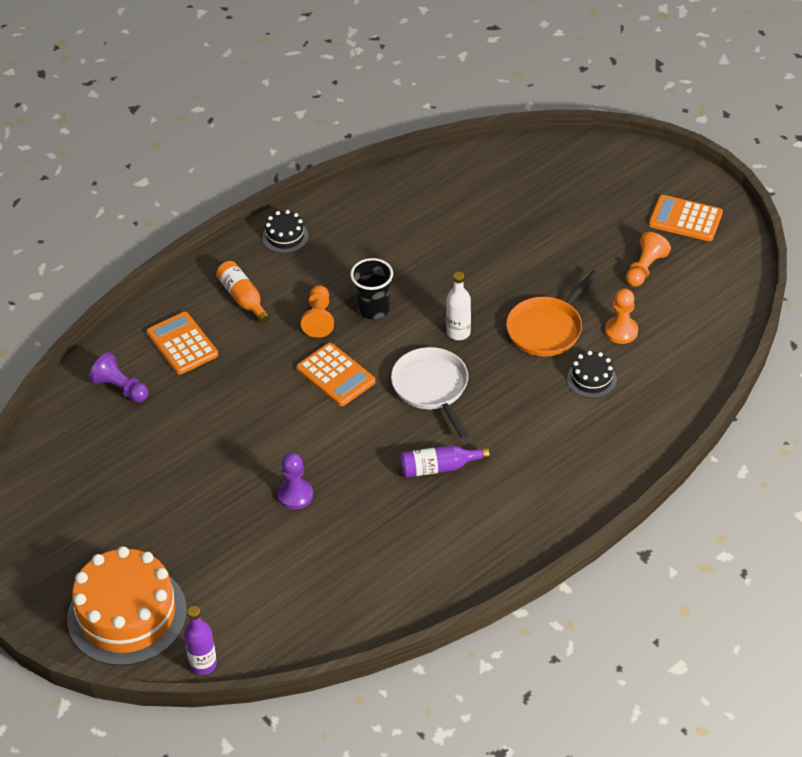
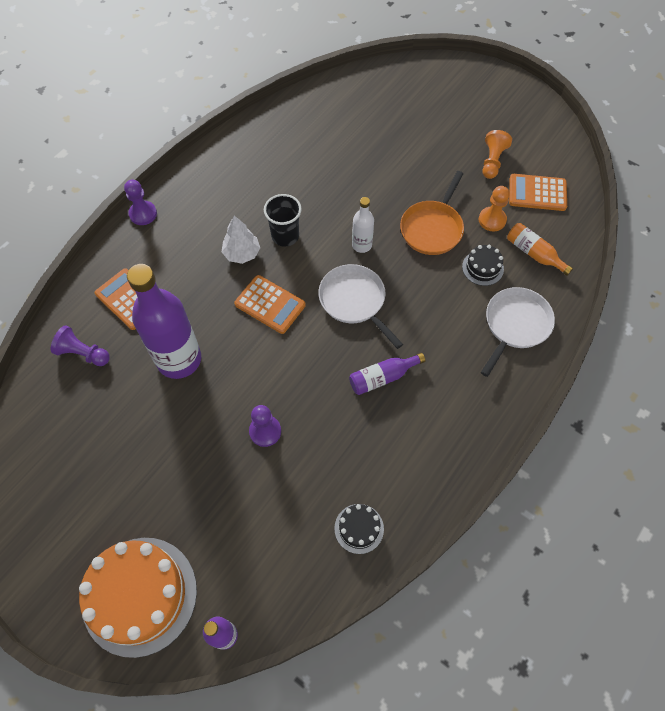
camera: 15 degrees left, 15 degrees up
(219, 260) = (143, 214): none -> purple pawn
(221, 411) = (179, 359): none -> purple bottle
(243, 298) = (172, 246): orange bottle -> orange bottle (534, 253)
(285, 236) = (194, 182): black cake -> black cake (359, 528)
(319, 319) = (242, 253): orange pawn -> white tree
(608, 443) = (515, 325): none -> white pan
(685, 219) = (509, 114): orange calculator -> orange calculator (537, 193)

